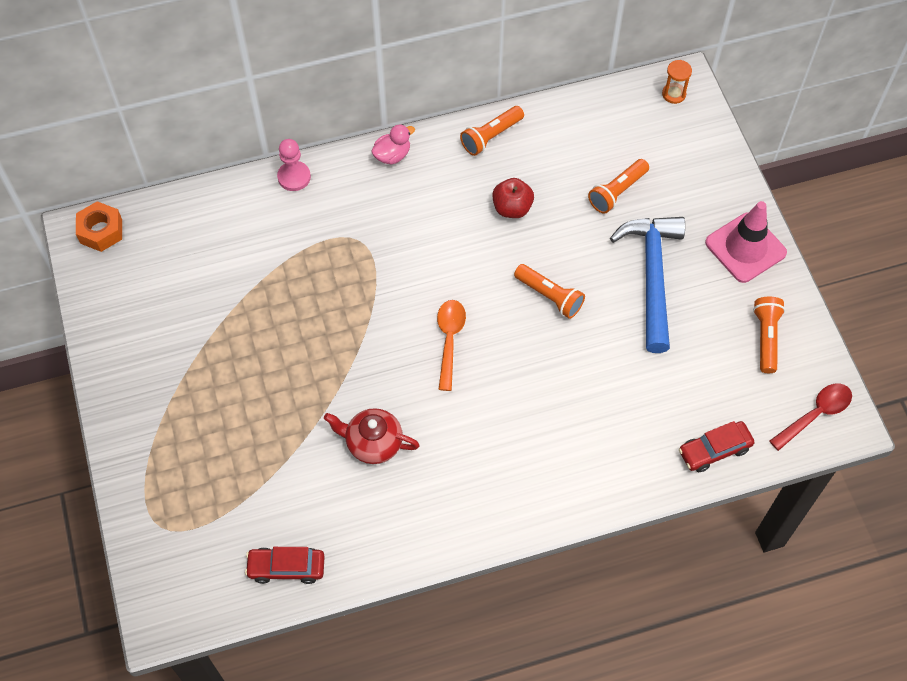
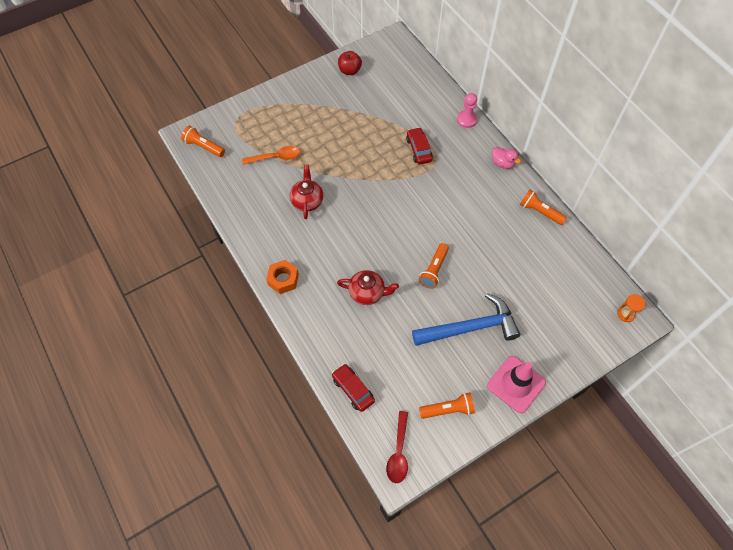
camera: 75 degrees right, 0 degrees up
(101, 231) = (398, 46): orange nut -> orange nut (283, 279)
(286, 567) = (224, 180): red car -> red car (419, 149)
(449, 340) = (385, 223): orange spoon -> orange spoon (276, 157)
(512, 208) = (490, 235): red apple -> red apple (349, 70)
(564, 394) = (367, 293): none -> red teapot
(617, 192) = (528, 293): orange flashlight -> orange flashlight (204, 146)
(815, 414) = (398, 453): red spoon -> red spoon turned 60 degrees clockwise

